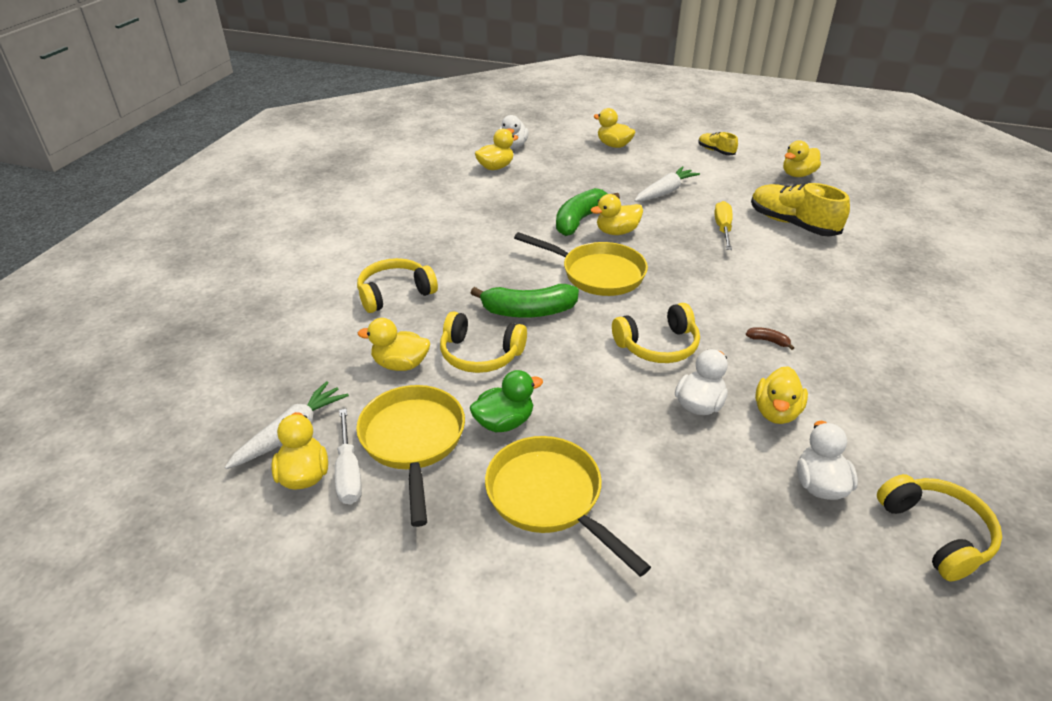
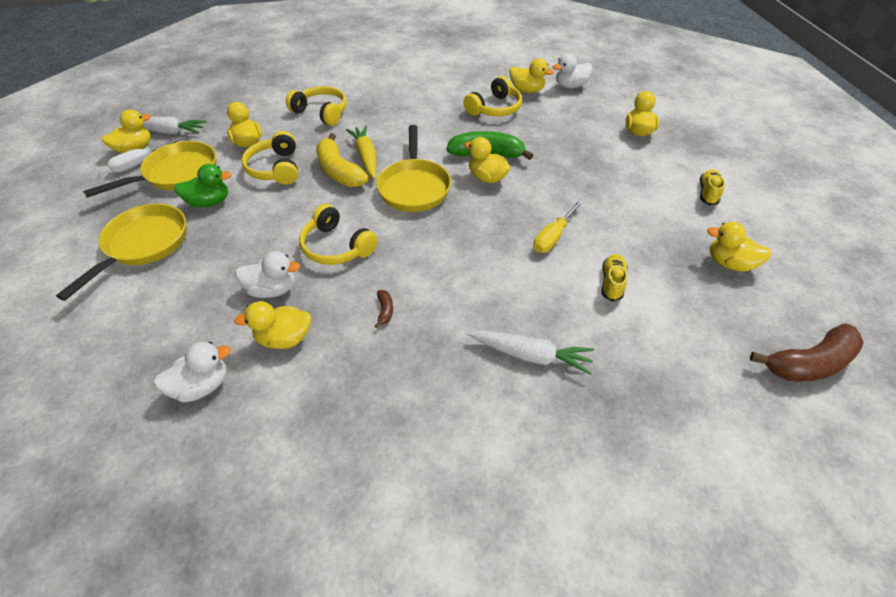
camera: 60 degrees right, 10 degrees up
(504, 422) = (209, 202): green duck -> green duck turned 45 degrees counterclockwise
(518, 287) = (366, 157): none -> yellow carrot
(528, 311) = (339, 171): green banana -> yellow banana
(665, 192) = (584, 184): white carrot -> white carrot (531, 355)
(723, 229) = (553, 236): yellow screwdriver -> yellow screwdriver turned 150 degrees clockwise
(792, 224) = (612, 282): yellow shoe -> yellow shoe, size x0.53
(902, 188) = (808, 363): none -> brown banana
(936, 533) = (165, 481): yellow headphones -> yellow headphones (495, 108)

